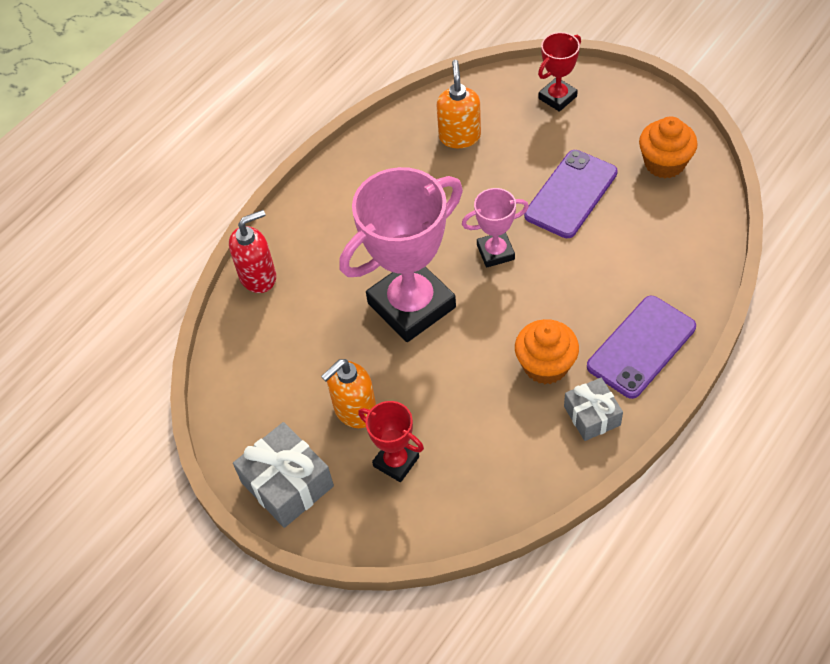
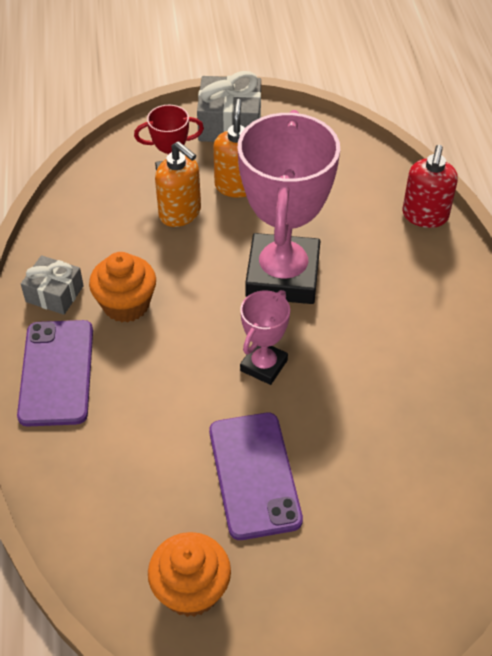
camera: 130 degrees right, 5 degrees down
(459, 136) = (431, 457): orange soap dispenser -> orange soap dispenser (180, 213)
(557, 97) = (390, 590): red trophy -> none

